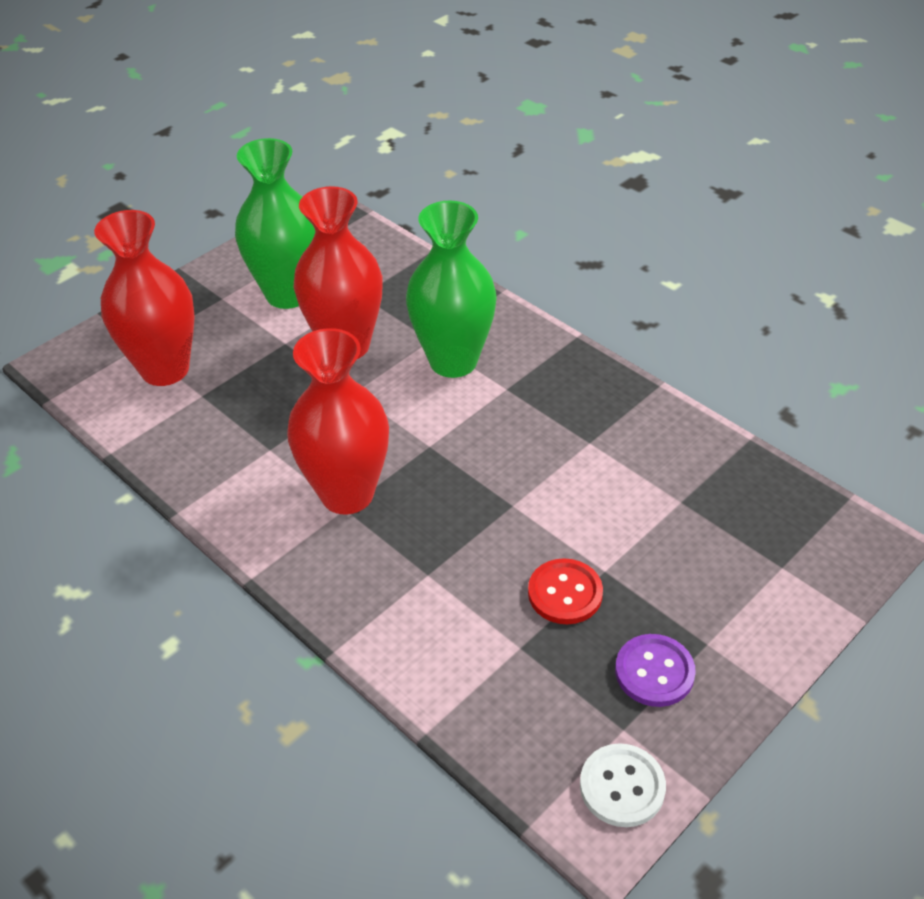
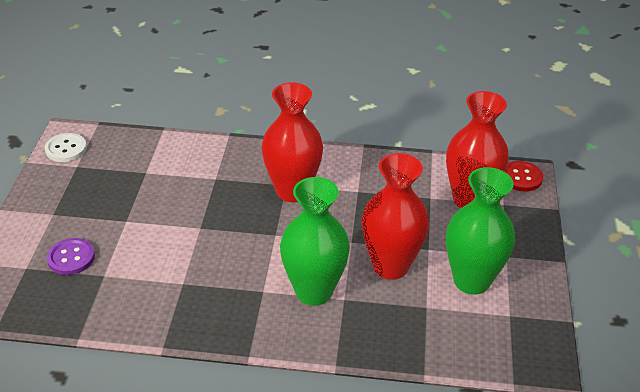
camera: 140 degrees right, 5 degrees down
(565, 593) = (140, 201): red button -> red button (521, 177)
(654, 672) = (74, 191): purple button -> purple button (71, 258)

